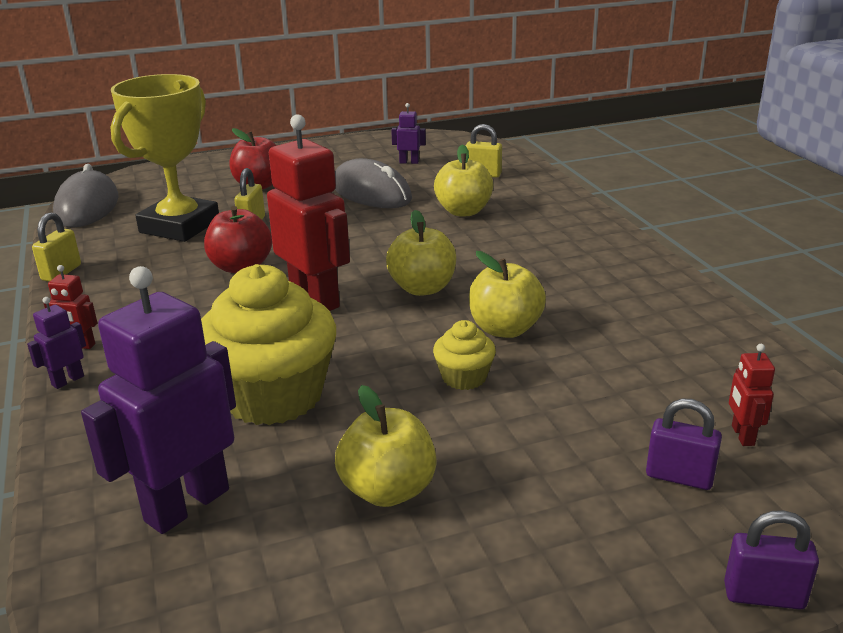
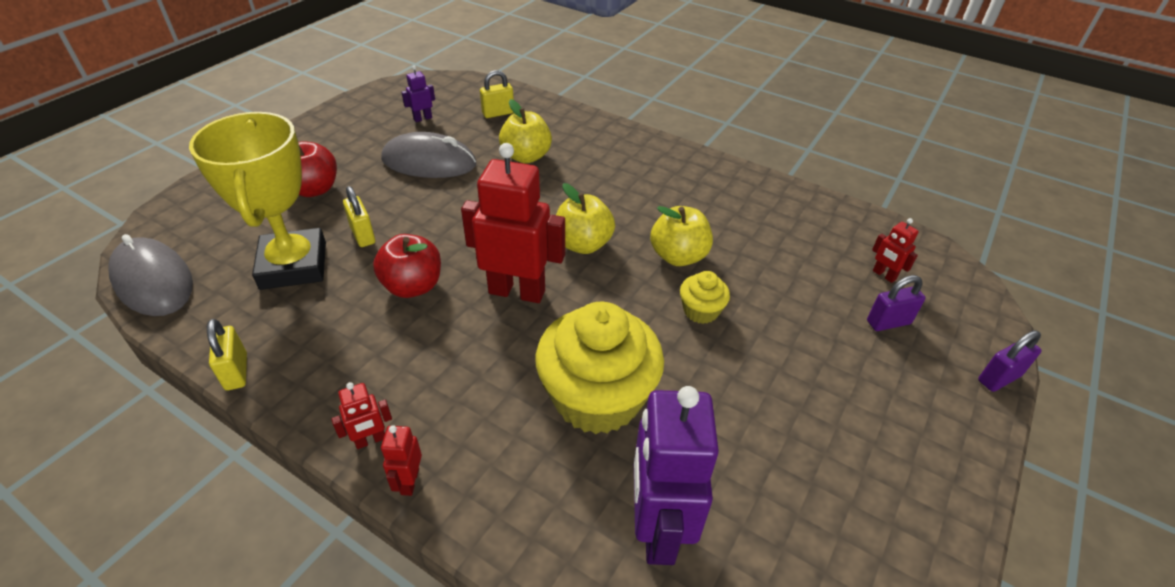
camera: 40 degrees left, 15 degrees up
(67, 380) = (409, 481): purple robot -> red robot
(388, 490) = (763, 429): yellow apple -> none

